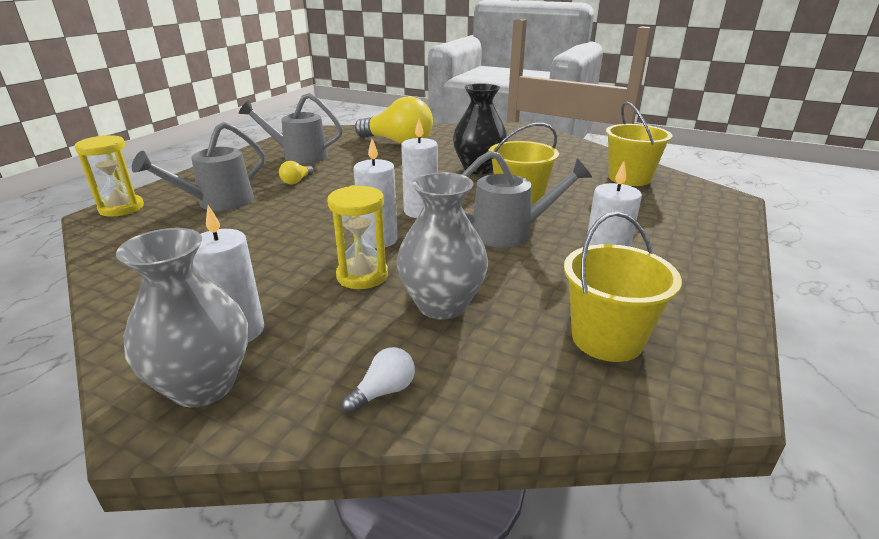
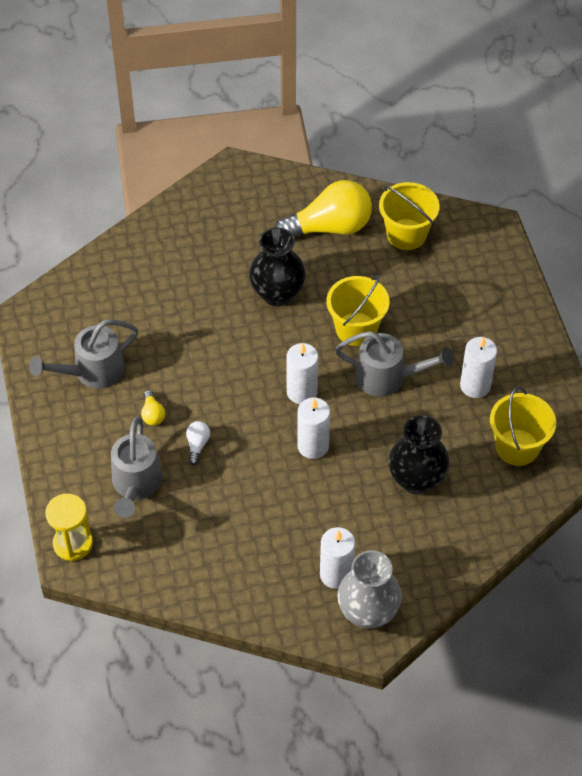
camera: 40 degrees left, 25 degrees up
(362, 276) = (346, 487): yellow hourglass -> none
(383, 391) = (450, 555): white light bulb -> white light bulb (197, 445)
(398, 142) = (150, 284): yellow light bulb -> yellow light bulb (329, 227)
(442, 305) = (416, 480): grey vase -> black vase
(511, 233) = (388, 378): grey watering can -> grey watering can turned 60 degrees clockwise

